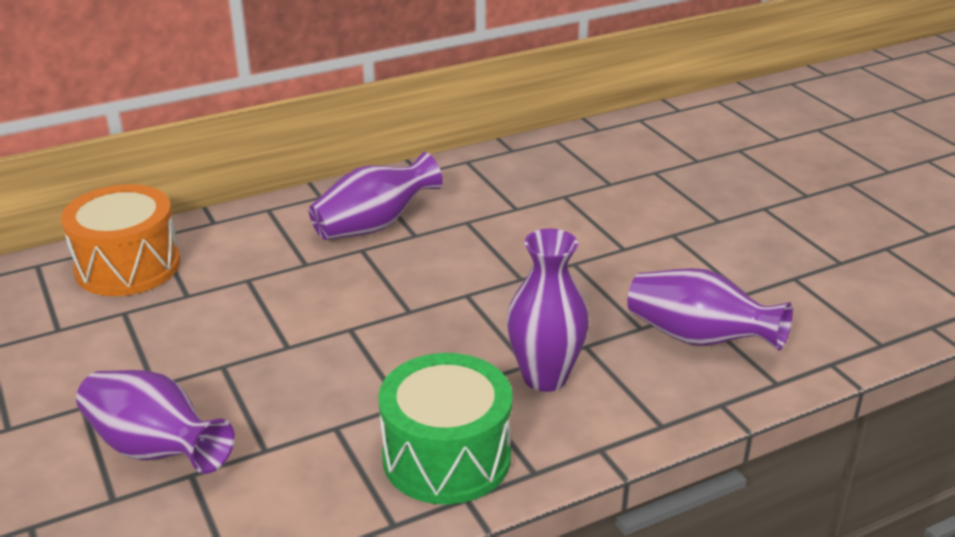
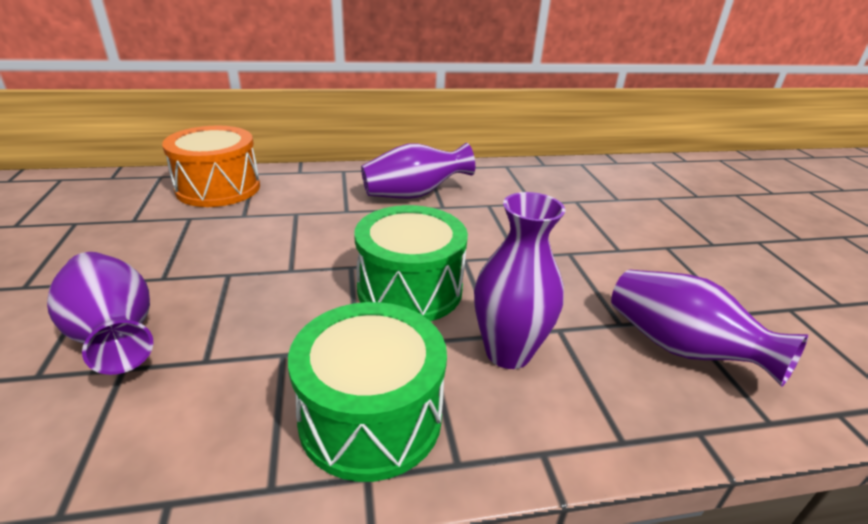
camera: 15 degrees right, 0 degrees up
(425, 338) = (409, 289): none -> green drum

